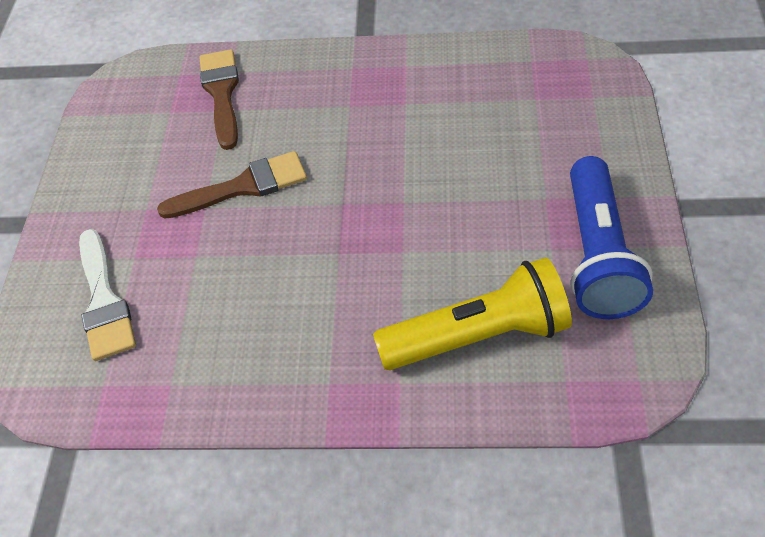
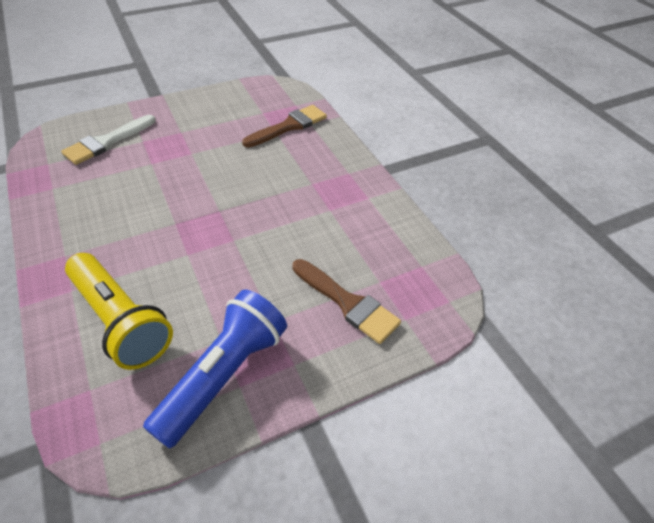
camera: 55 degrees right, 5 degrees down
(243, 187) = (214, 162): brown brush -> brown brush (347, 303)
(598, 255) = (224, 374): blue flashlight -> blue flashlight turned 150 degrees clockwise

